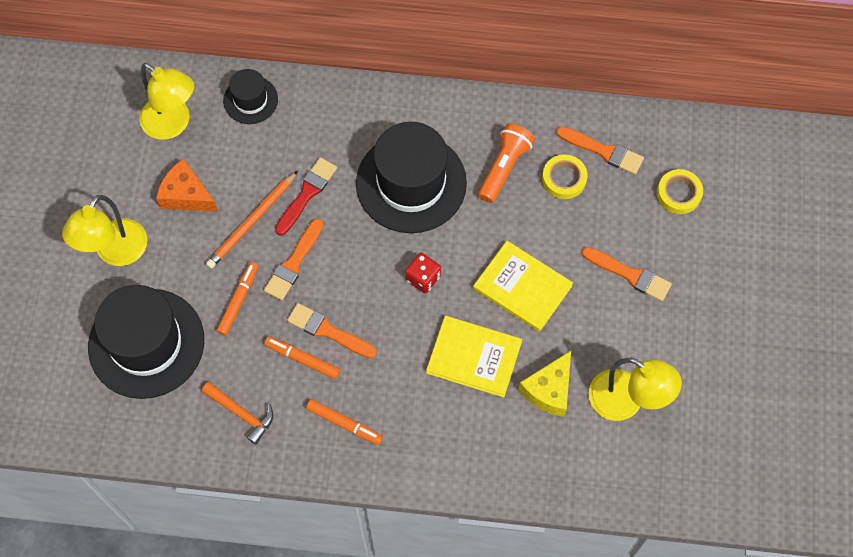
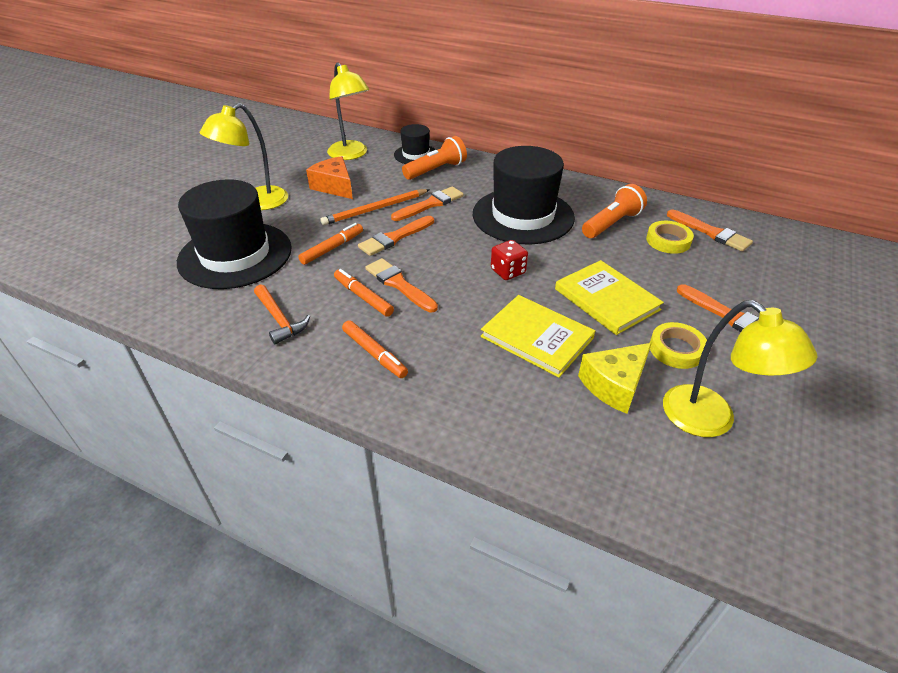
camera: 20 degrees right, 25 degrees down
(287, 125) = (436, 170): none -> orange flashlight
(307, 193) = (430, 204): red brush -> orange brush
(679, 194) = (788, 273): yellow tape -> yellow tape (676, 349)

